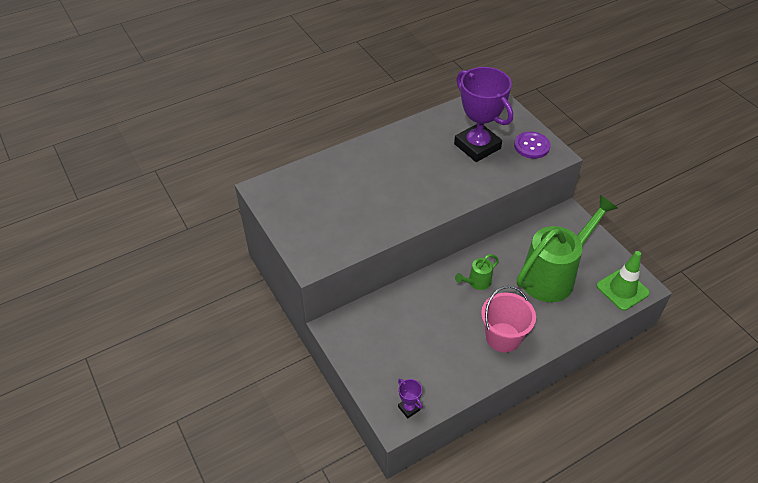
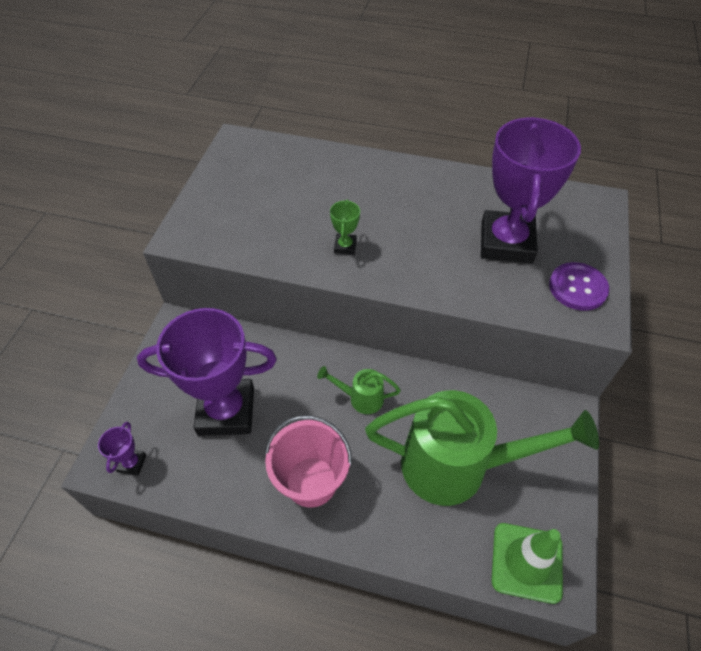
camera: 45 degrees right, 5 degrees up
(406, 203) = (345, 246): none -> green trophy
(421, 344) = (226, 411): none -> purple trophy

